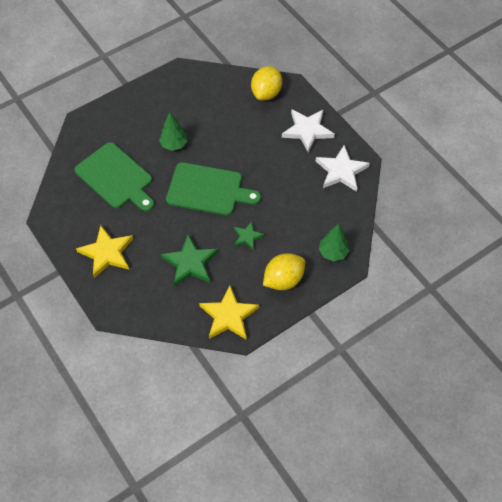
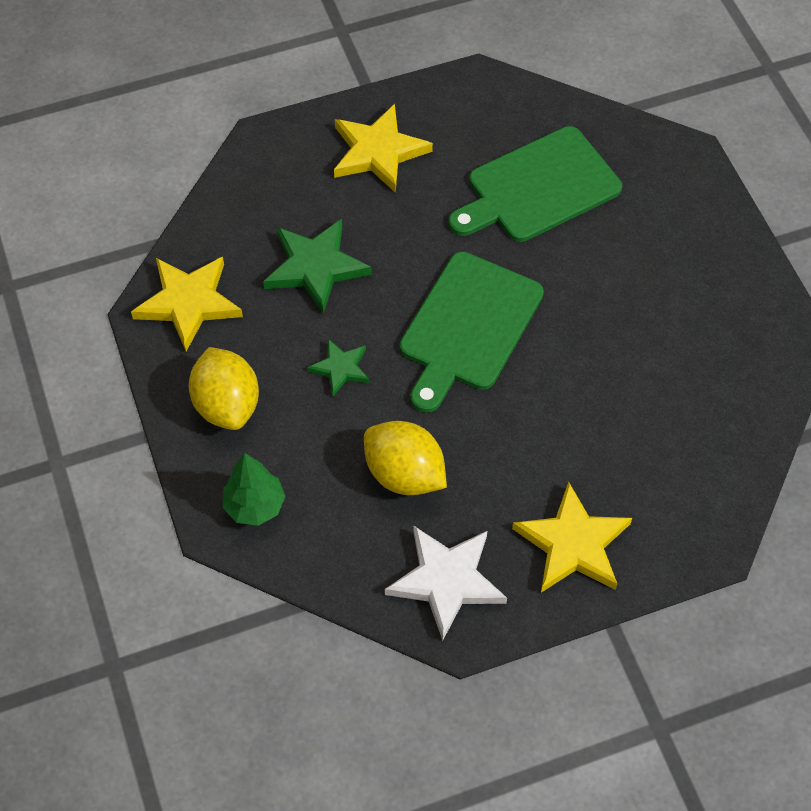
camera: 105 degrees right, 0 degrees up
(174, 144) = (594, 291): green tree -> none
(266, 93) = (698, 489): yellow lemon -> yellow lemon (404, 474)
(307, 131) = (573, 544): white star -> yellow star

